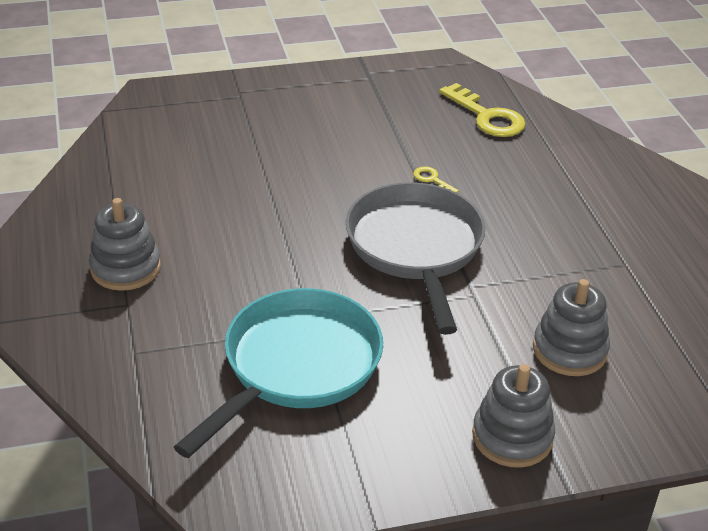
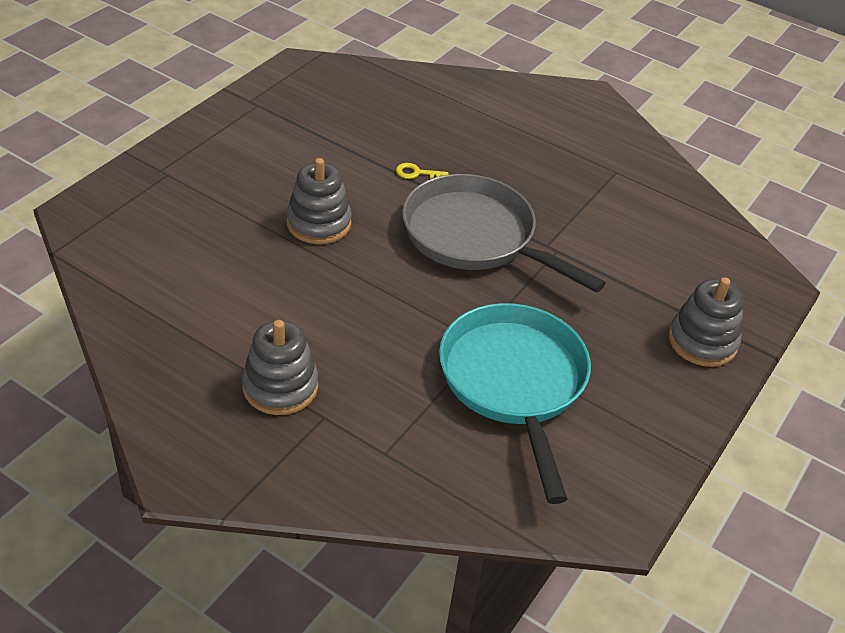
camera: 45 degrees left, 5 degrees up
(486, 117) = (389, 98): yellow key -> none
(569, 350) = (660, 257): grey stacking toy -> grey stacking toy (319, 223)

